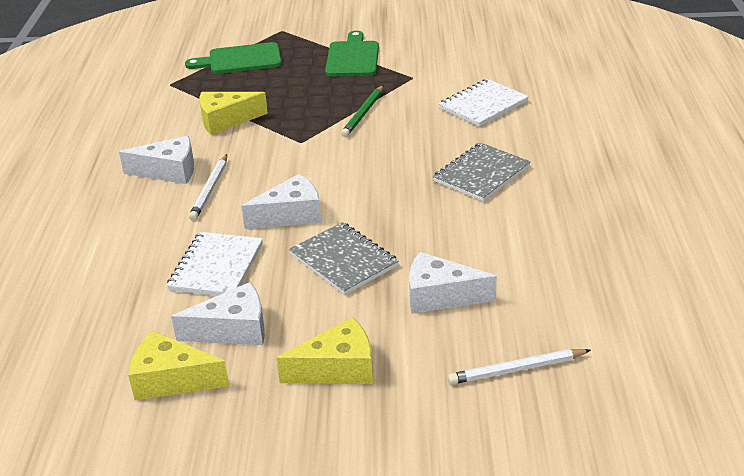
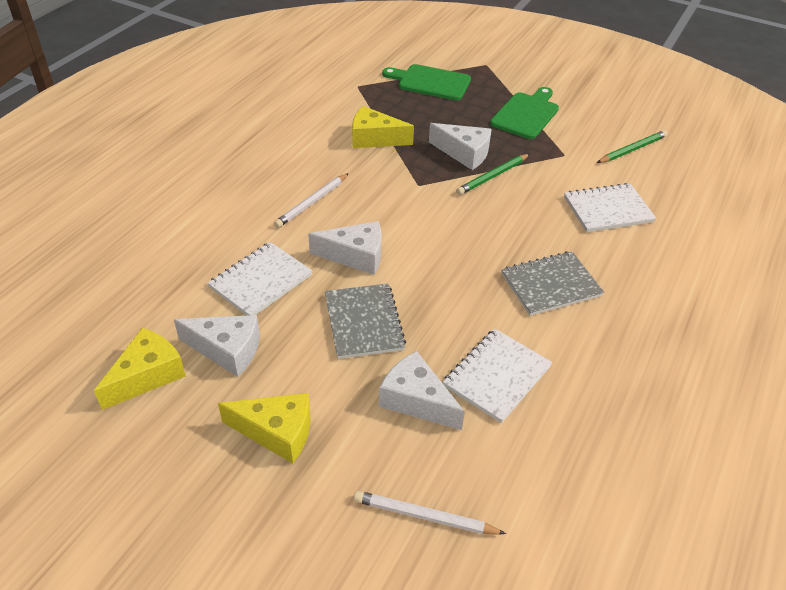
camera: 25 degrees right, 10 degrees up
(169, 171) = (294, 171): white cheese -> white cheese (464, 153)
(171, 380) = (147, 375): yellow cheese -> yellow cheese turned 90 degrees clockwise
(467, 55) = (632, 149): none -> green pencil
(492, 253) = (497, 376): none -> white notebook

